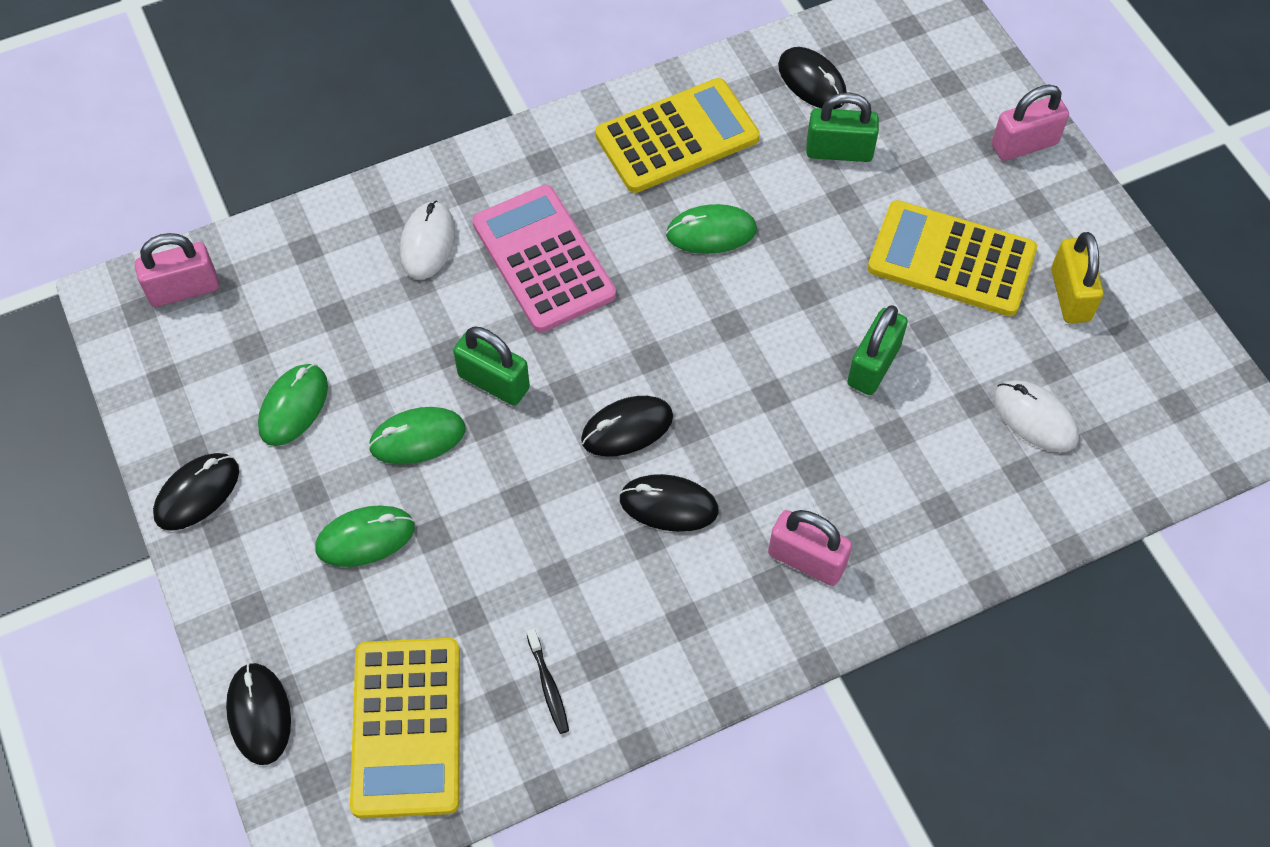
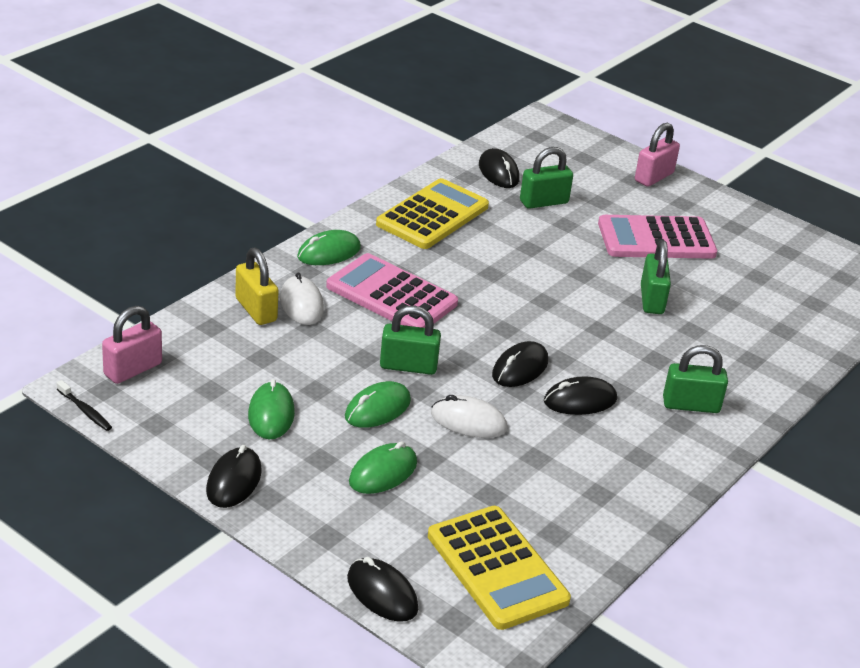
camera: 30 degrees left, 25 degrees down
(548, 686) = (577, 516): black toothbrush -> black toothbrush (85, 411)
(711, 232) = (494, 258): green mouse -> green mouse (329, 252)
(806, 560) = (691, 405): pink padlock -> green padlock
(812, 81) = (498, 172): black mouse -> black mouse turned 45 degrees clockwise
(951, 259) = (656, 239): yellow calculator -> pink calculator
(1034, 418) = (769, 302): white mouse -> white mouse (468, 421)
(1070, 295) = (740, 241): yellow padlock -> yellow padlock (256, 310)

